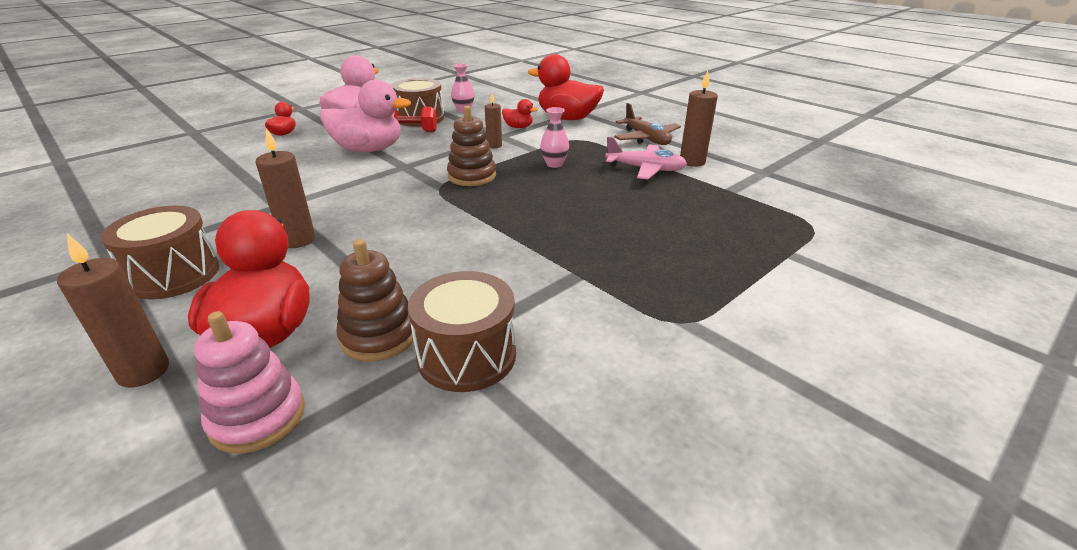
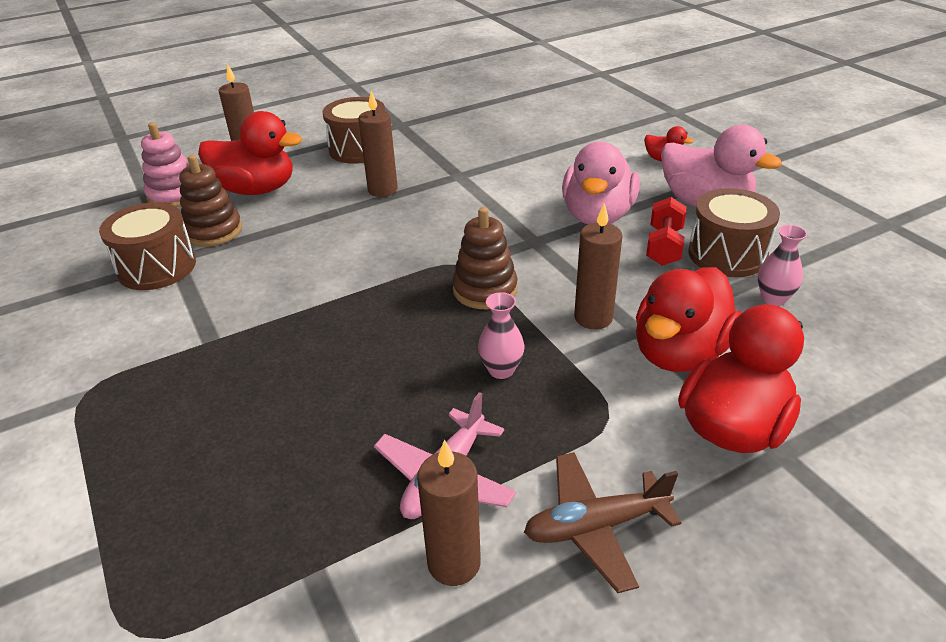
camera: 105 degrees right, 5 degrees up
(494, 145) = (593, 318): brown candle -> brown candle, size x1.58
(518, 127) = (679, 353): red duck -> red duck, size x2.14

